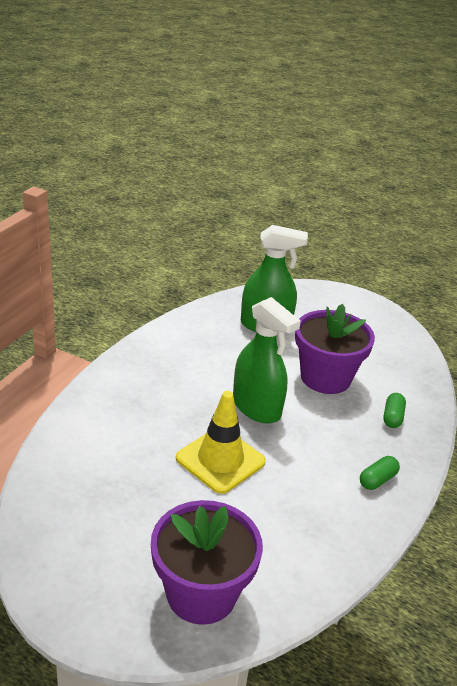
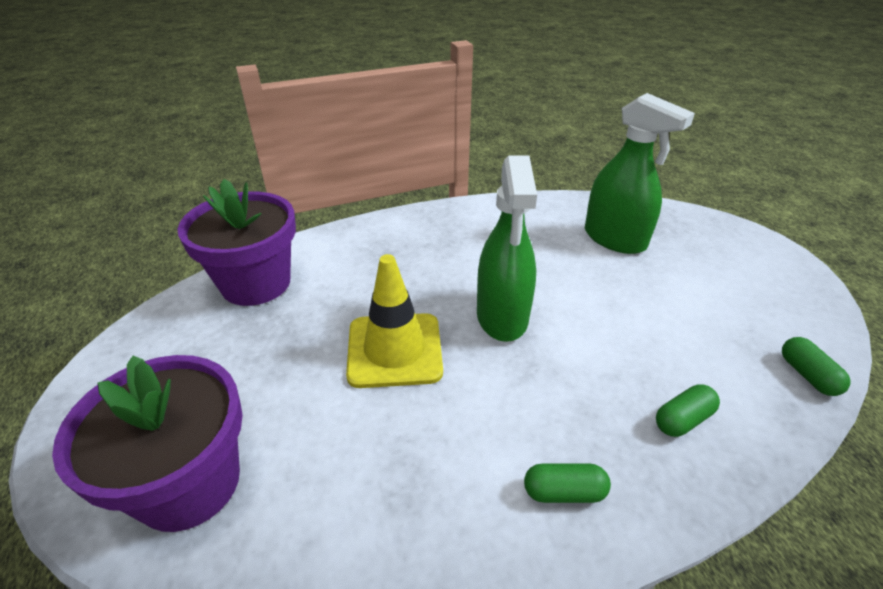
camera: 45 degrees right, 5 degrees up
(325, 377) = (631, 323): purple flower pot -> purple flower pot (256, 283)
(421, 366) = (807, 375): none -> green capsule

